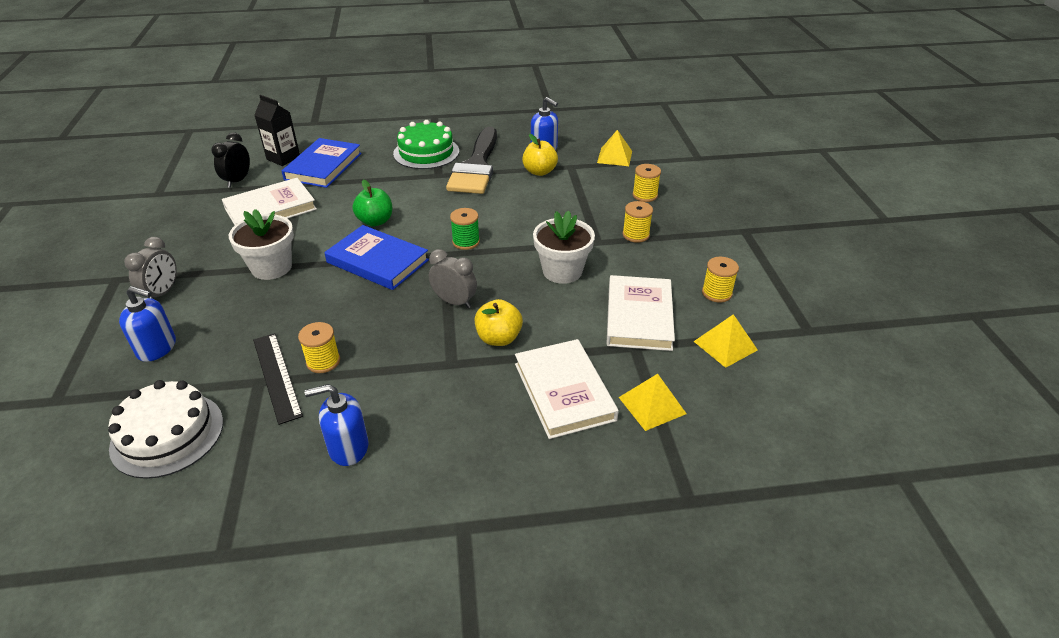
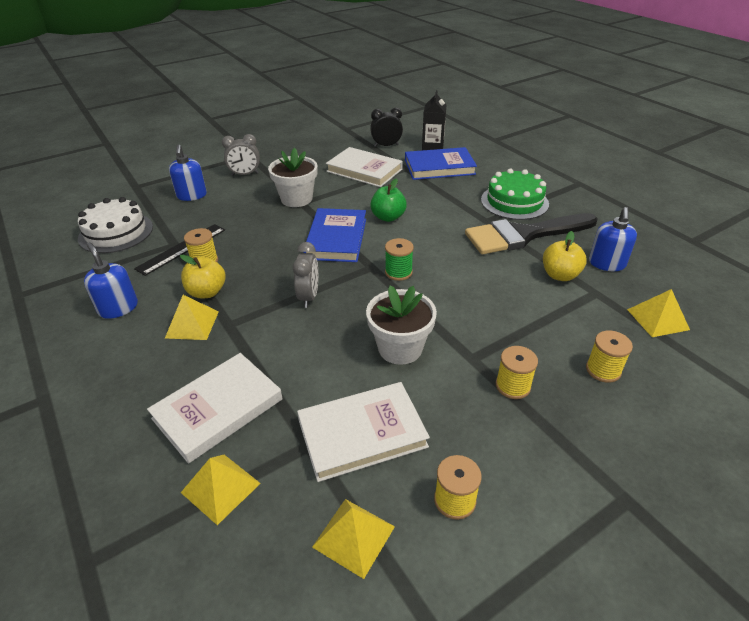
camera: 65 degrees right, 0 degrees up
(430, 389) = (192, 324): none -> yellow pyramid
(498, 338) = (273, 340): yellow apple -> yellow apple (207, 292)

